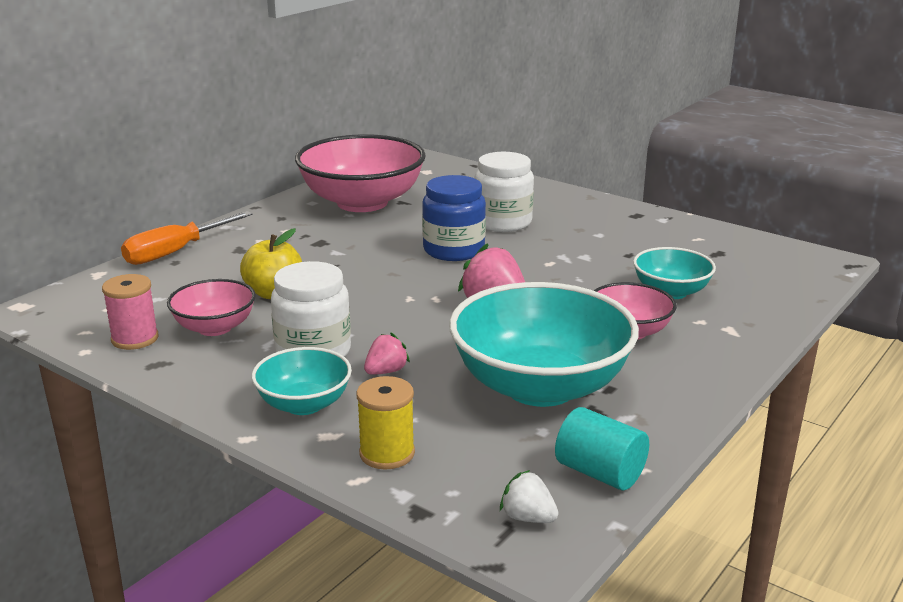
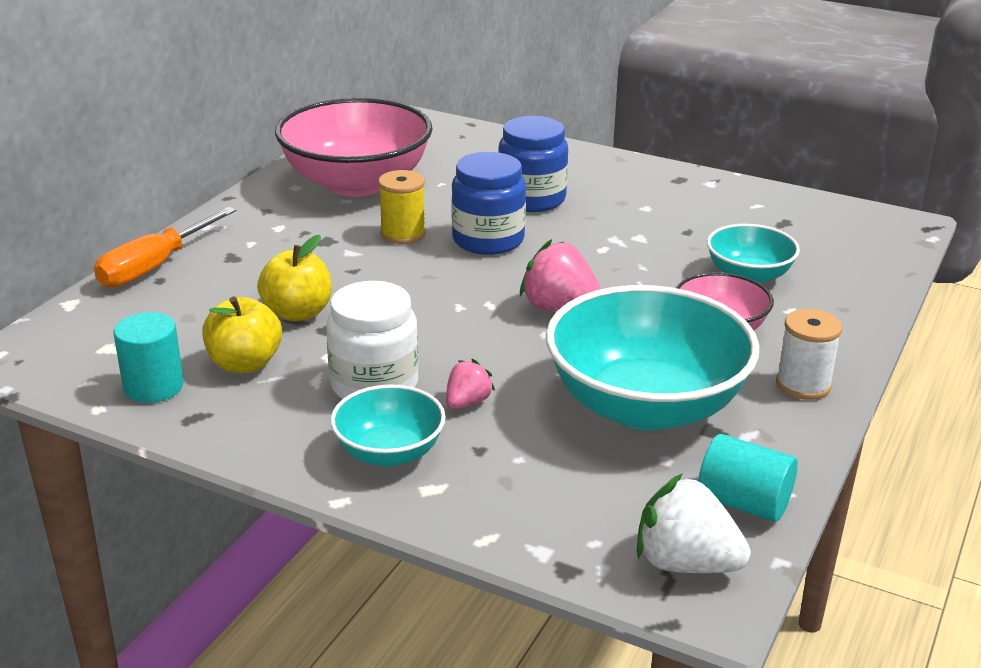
camera: 10 degrees left, 5 degrees up
(135, 339) = (153, 387): pink spool -> turquoise cylinder
(215, 327) = (245, 364): pink bowl -> yellow apple
(387, 453) = (506, 504): yellow spool -> yellow spool (403, 234)
(503, 222) = (531, 199): white jar -> blue jar
(528, 517) = (685, 563): white strawberry -> white strawberry, size x1.74
(690, 381) = (803, 385): none -> white spool

